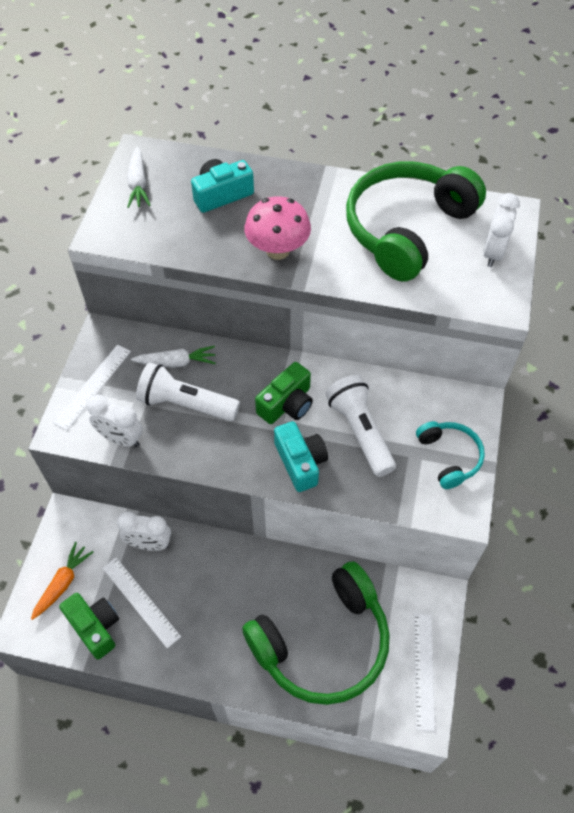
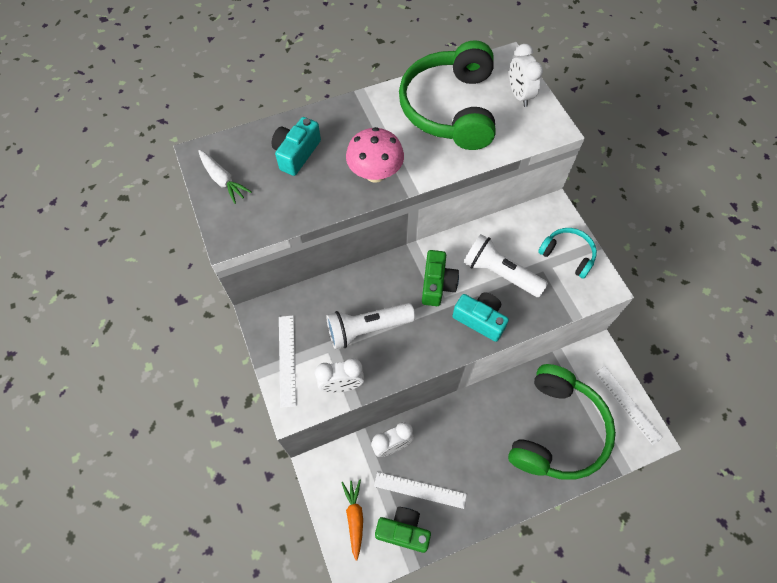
camera: 35 degrees left, 5 degrees up
(176, 362) = (334, 303): white carrot -> none

